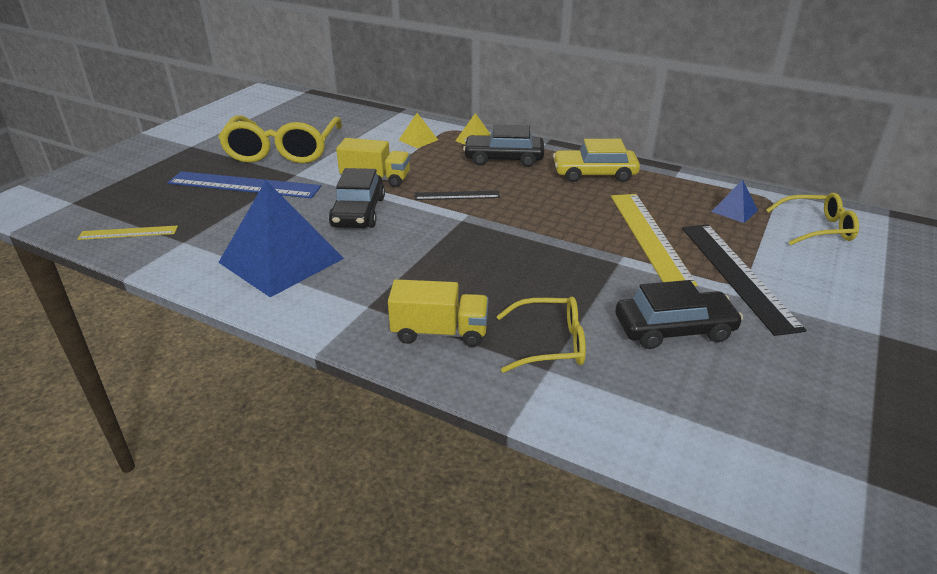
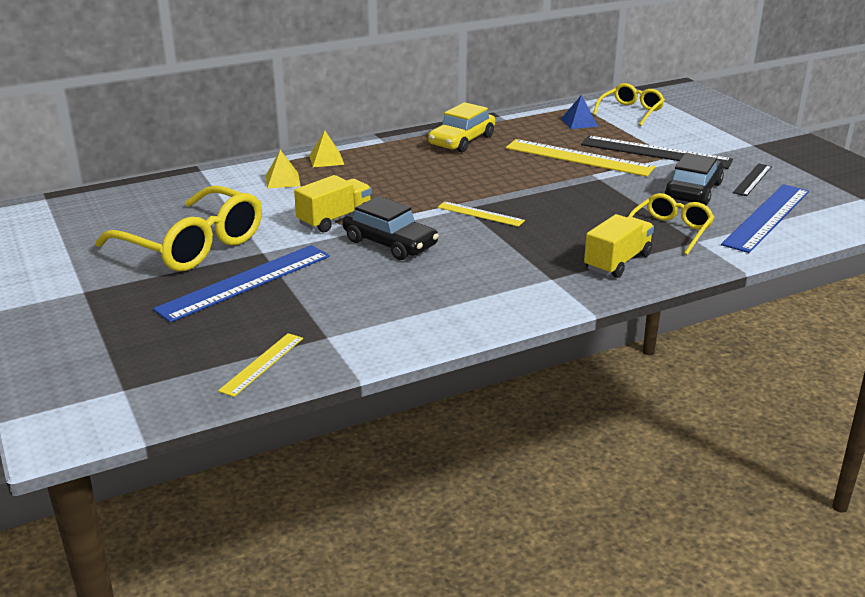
camera: 55 degrees left, 5 degrees down
(281, 260) = (431, 297): blue pyramid -> none
(457, 195) = (420, 197): black ruler -> black ruler (752, 179)
(458, 230) = (480, 214): none -> yellow ruler
(504, 159) = (382, 161): black car -> none
(679, 406) = (767, 217): none -> blue ruler

